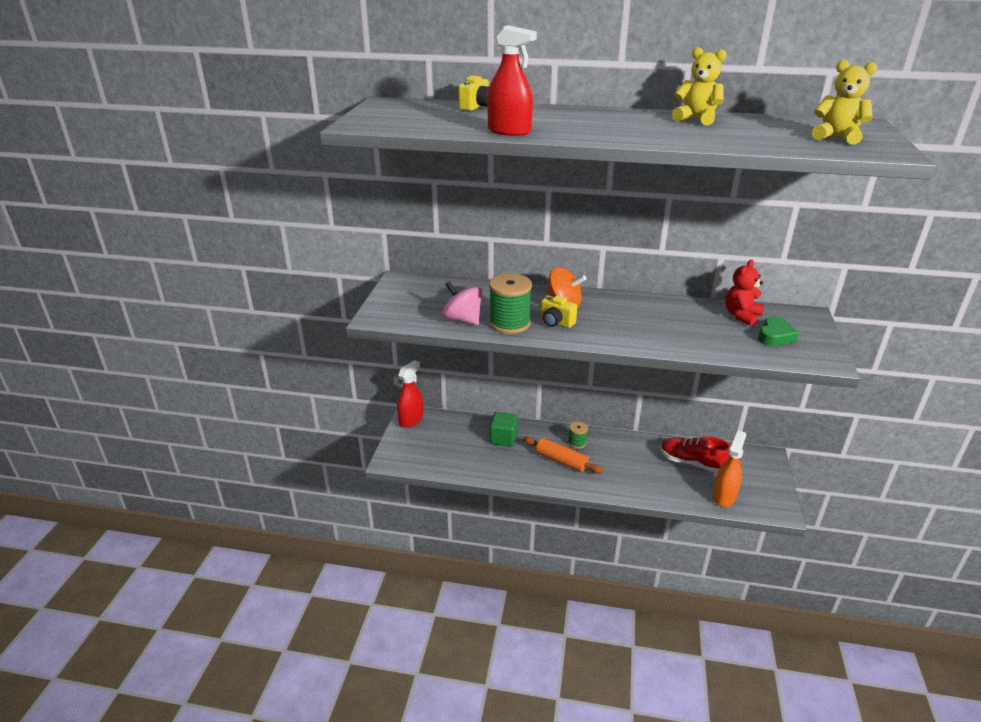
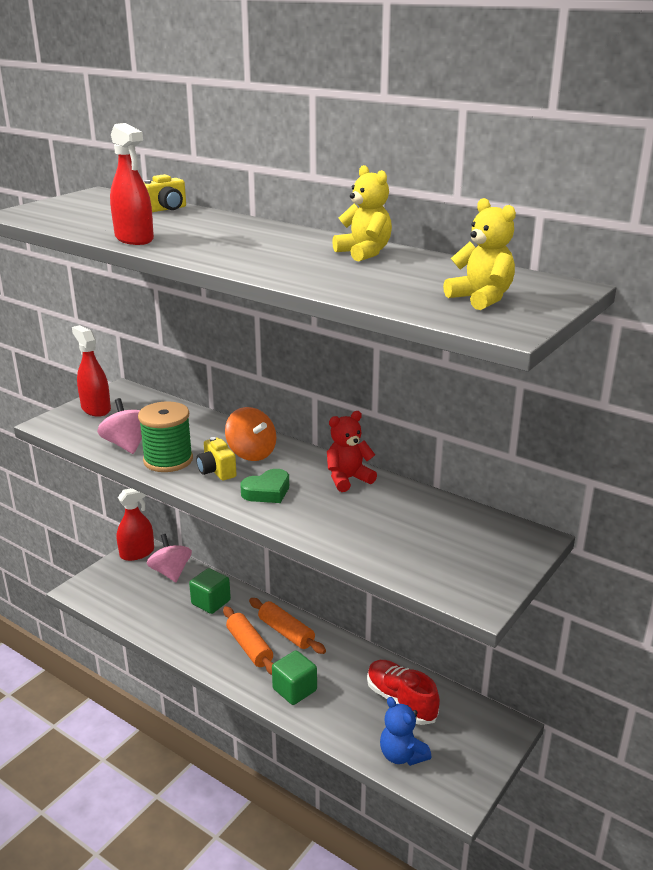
camera: 25 degrees right, 5 degrees down
(399, 298) = (96, 409): none -> red spray bottle
(452, 426) = (171, 572): none -> pink spinning top
(577, 442) = (286, 632): green spool -> orange rolling pin
(619, 479) = (294, 690): none -> green cube
(724, 496) = (402, 755): orange spray bottle -> blue teddy bear
(741, 316) = (441, 517): red teddy bear -> red teddy bear (348, 479)
(775, 336) = (451, 552): green heart -> green heart (267, 491)

